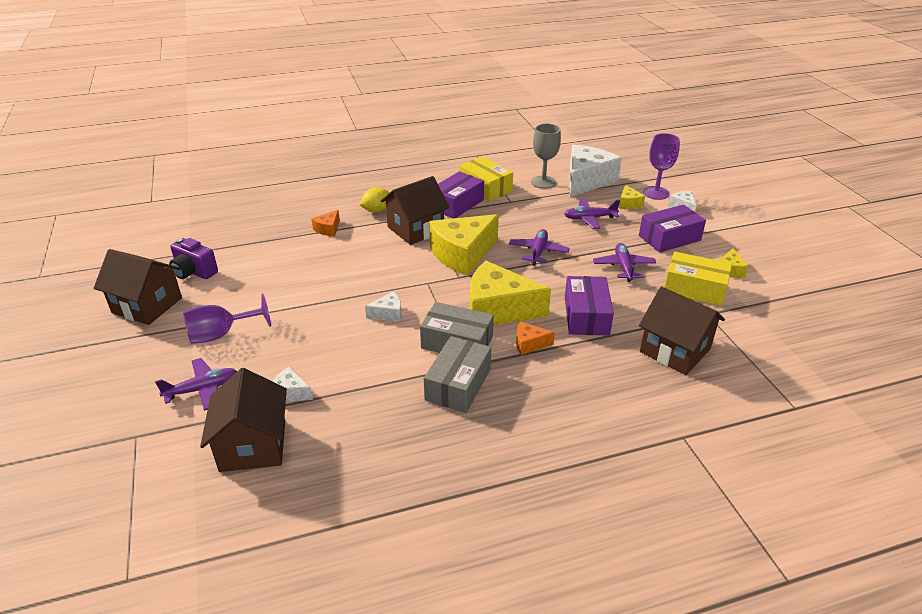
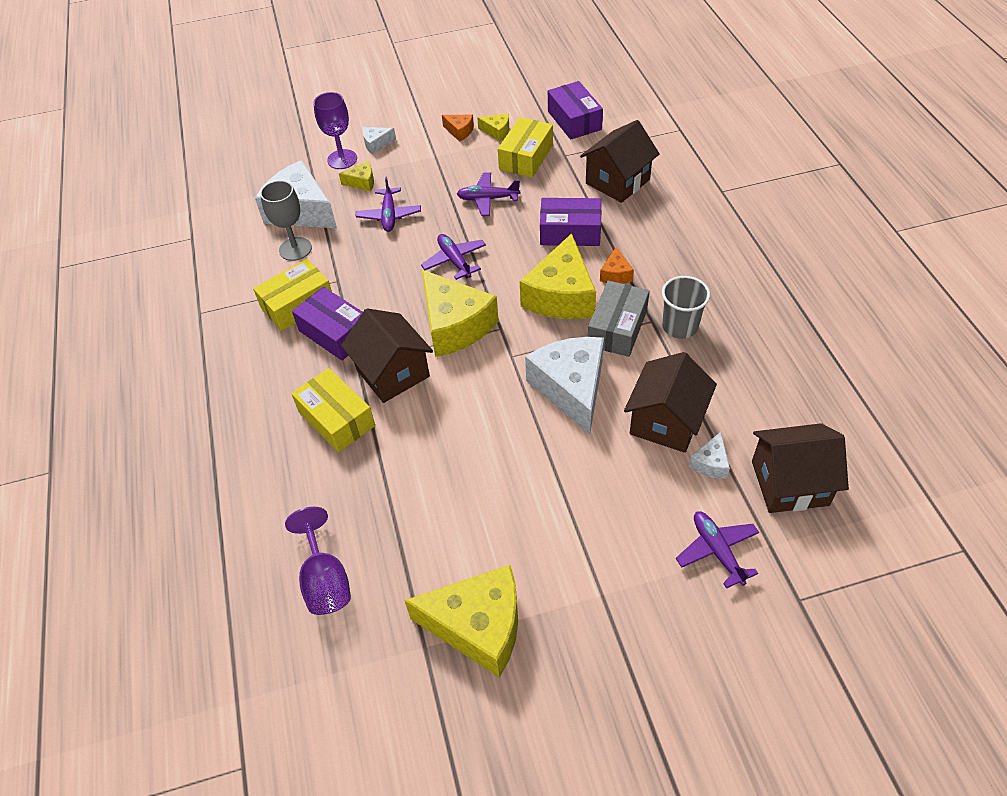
camera: 85 degrees left, 15 degrees up
(147, 305) = (559, 668): brown house -> brown house (666, 421)
(194, 272) = (478, 626): purple camera -> yellow cheese
(221, 334) = (618, 555): purple goblet -> purple goblet (325, 580)
(328, 229) = (379, 471): orange cheese -> orange cheese (460, 131)
(376, 210) = (336, 419): yellow lemon -> yellow box
(388, 313) = (571, 388): white cheese -> white cheese, size x2.24
(458, 384) = (680, 326): grey box -> grey cup
(538, 252) = (454, 261): purple plane -> purple plane turned 45 degrees clockwise
(669, 238) = (437, 161): purple box -> purple box (574, 120)

